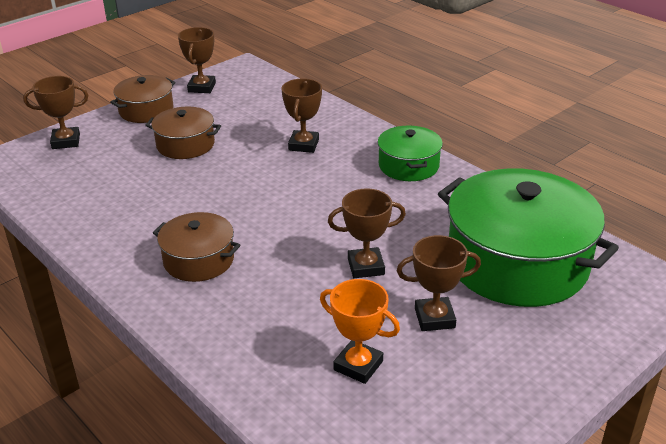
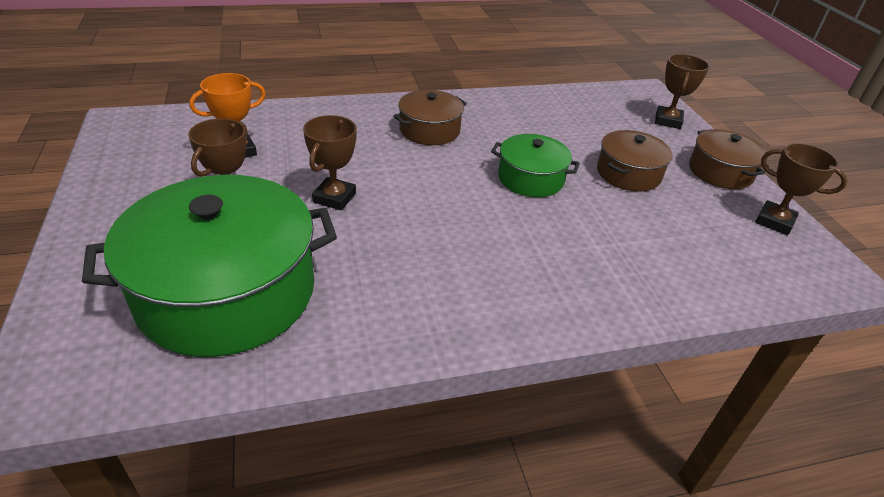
camera: 115 degrees right, 5 degrees up
(303, 145) = (584, 245): brown trophy -> none
(408, 165) = (479, 307): green pot -> green pot (530, 178)

